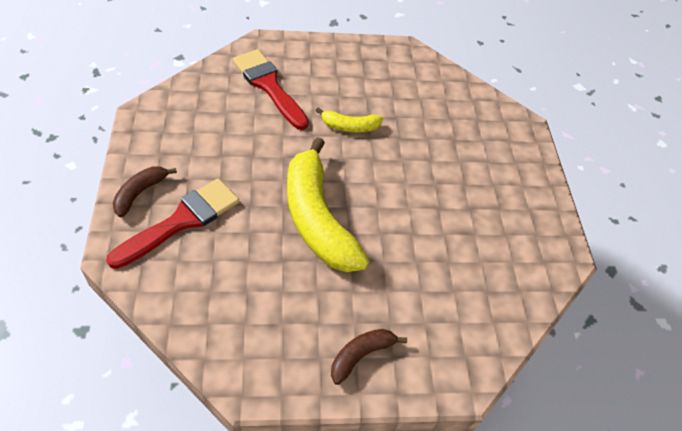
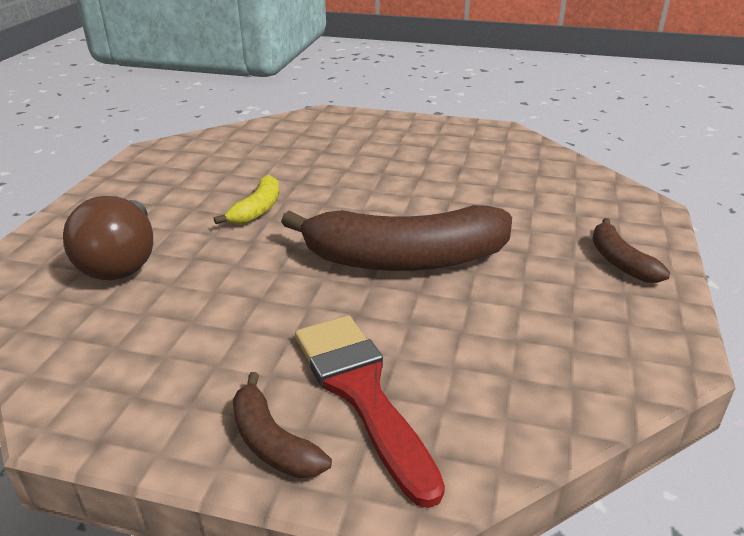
camera: 65 degrees left, 20 degrees down
(268, 86) = (122, 262): red brush -> brown light bulb
(317, 218) = (404, 259): yellow banana -> brown banana

